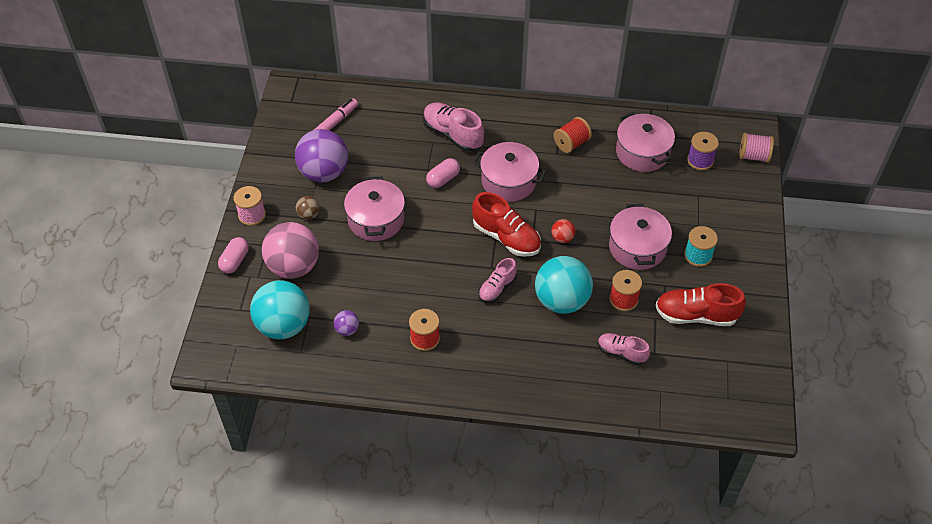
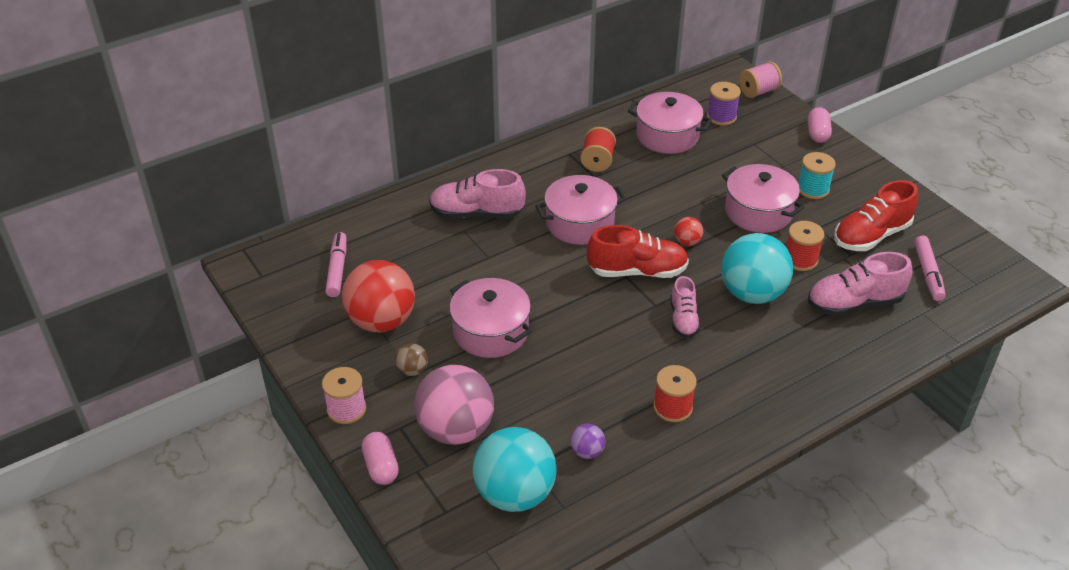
camera: 40 degrees left, 10 degrees down
(324, 173) = (381, 321): purple ball -> red ball
(443, 179) = (514, 257): pink capsule -> pink capsule (817, 134)
(621, 353) = (854, 303): pink shoe -> pink shoe, size x1.62
(701, 368) = (927, 273): none -> pink marker

